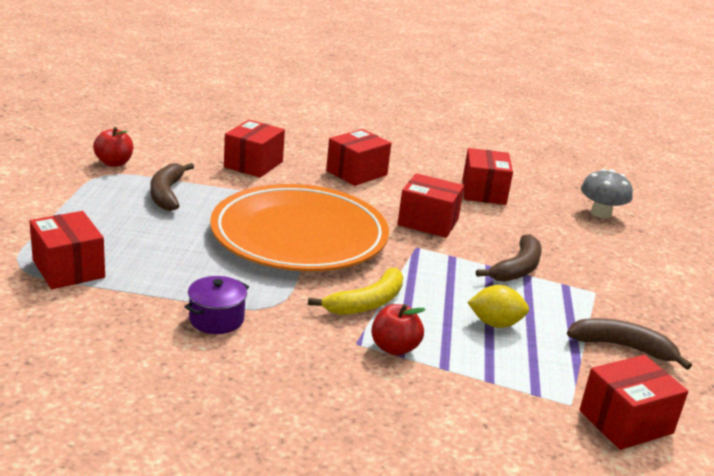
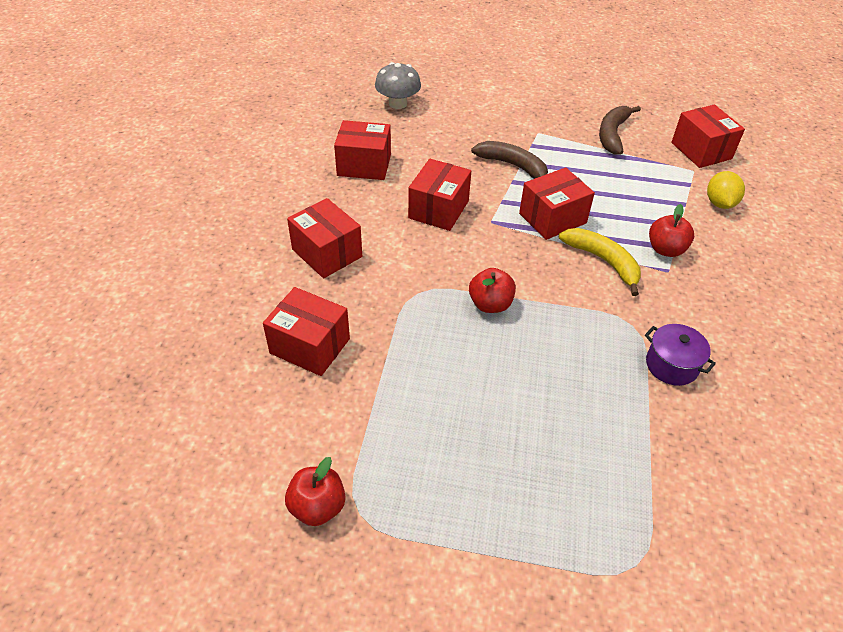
camera: 85 degrees left, 20 degrees up
(68, 269) = (625, 509): red box -> red box (552, 218)
(167, 193) = (409, 431): brown banana -> none
(299, 235) = (490, 304): orange plate -> red apple
(495, 324) = (606, 191): yellow lemon -> yellow lemon (719, 203)

